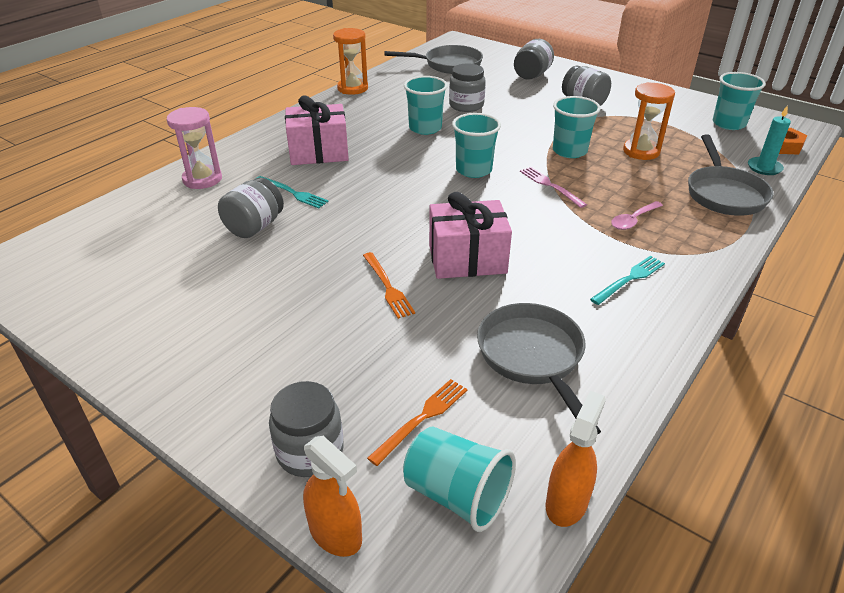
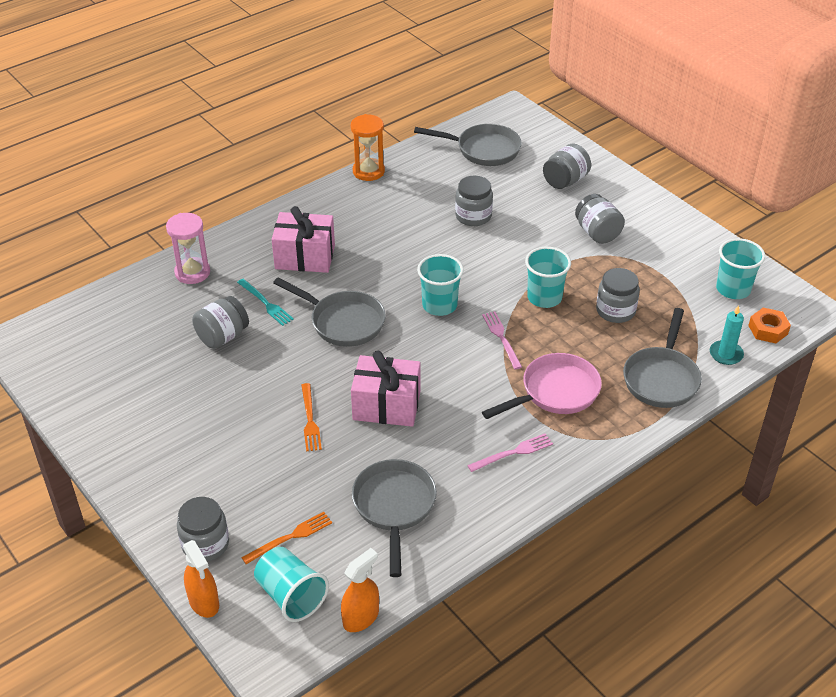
camera: 15 degrees right, 5 degrees up
(382, 196) = (343, 322): none -> grey pan
(425, 128) = (418, 242): turquoise cup -> none
(629, 279) = (513, 453): turquoise fork -> pink fork
(633, 220) = (555, 392): pink spoon -> pink pan
(641, 151) = (615, 311): orange hourglass -> grey jar

